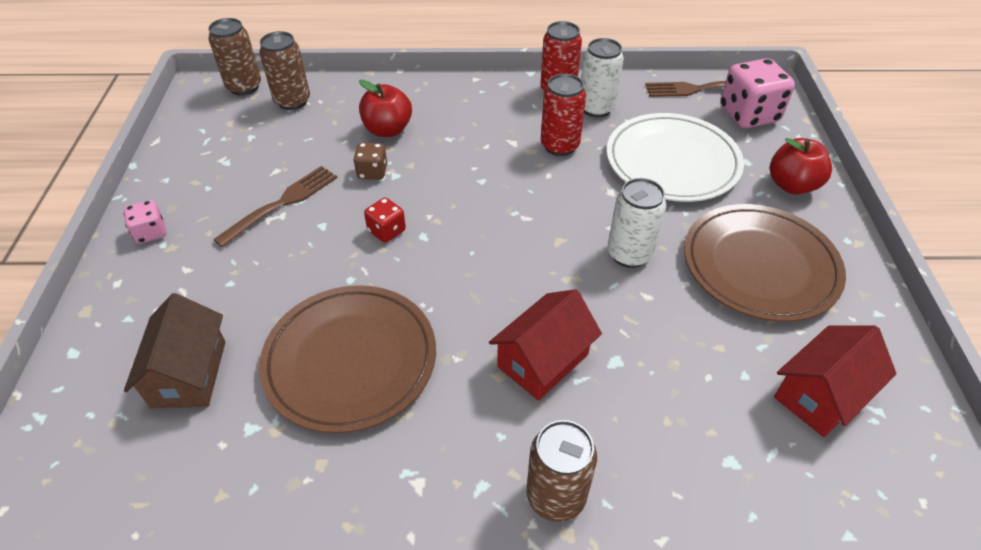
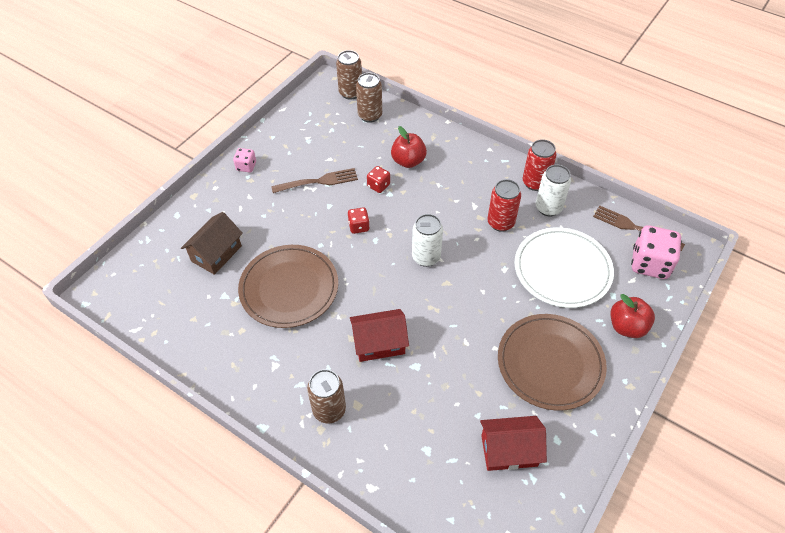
camera: 35 degrees right, 5 degrees up
(372, 172) = (378, 186): brown dice -> red dice
(629, 254) = (478, 313): white can -> white can (426, 257)

